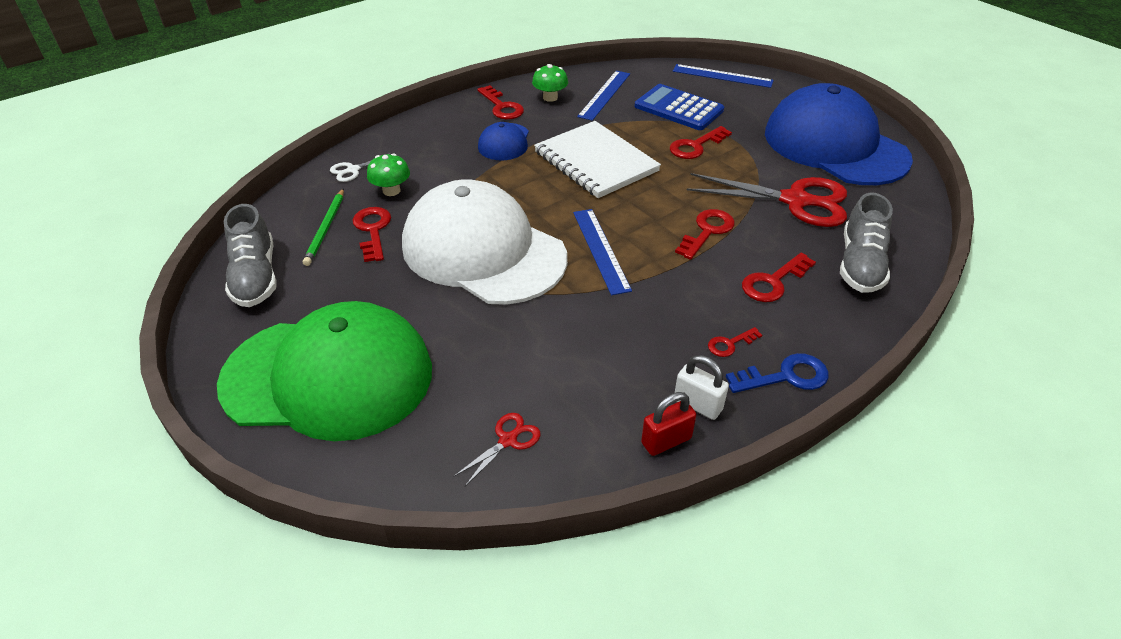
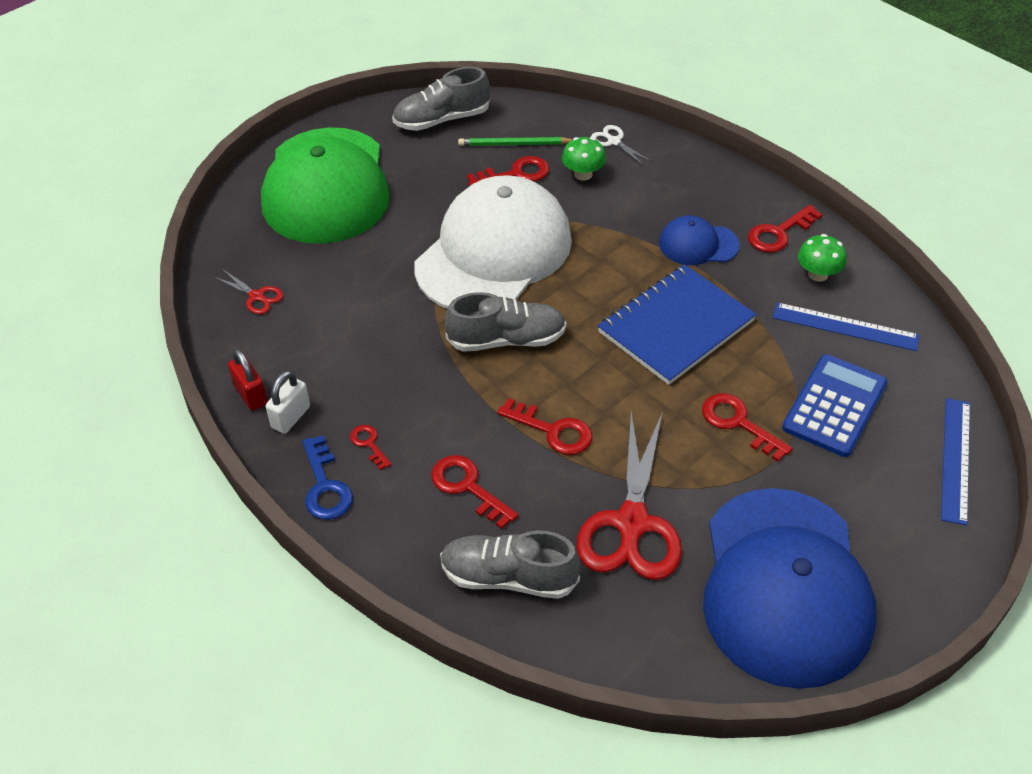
camera: 85 degrees right, 5 degrees up
(595, 162) = (675, 326): white notebook -> blue notebook
(601, 250) = (507, 340): blue ruler -> grey shoe
(835, 145) = (785, 586): blue cap -> blue cap turned 135 degrees clockwise

